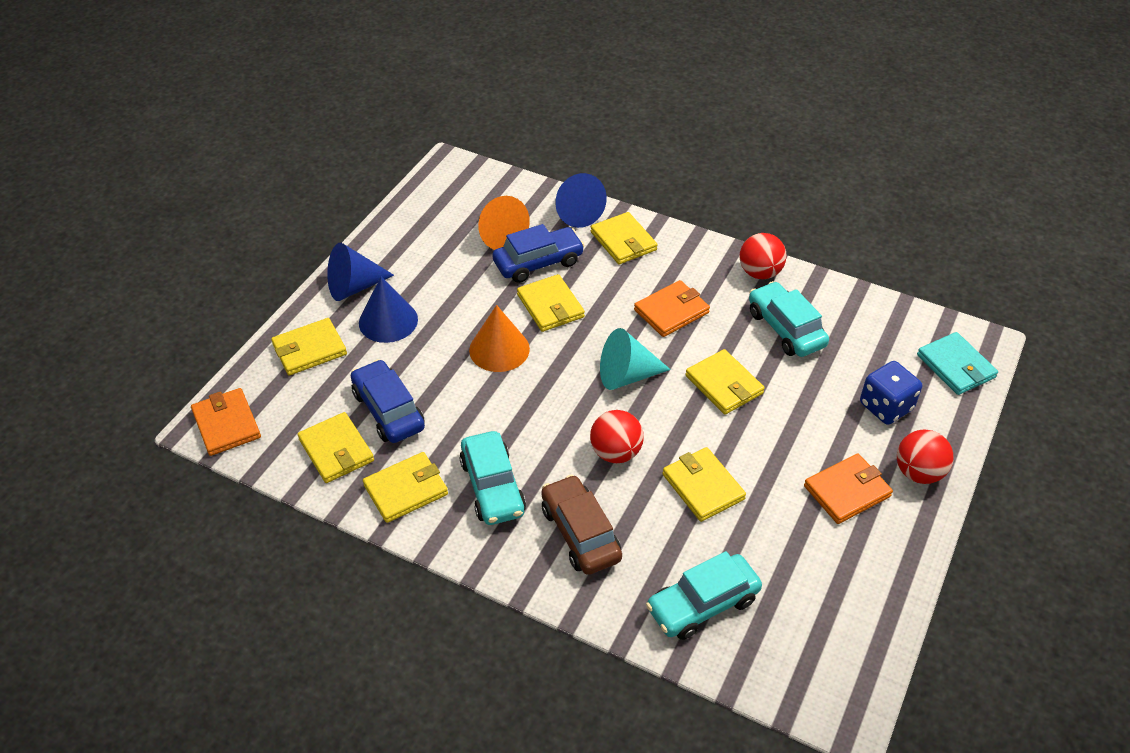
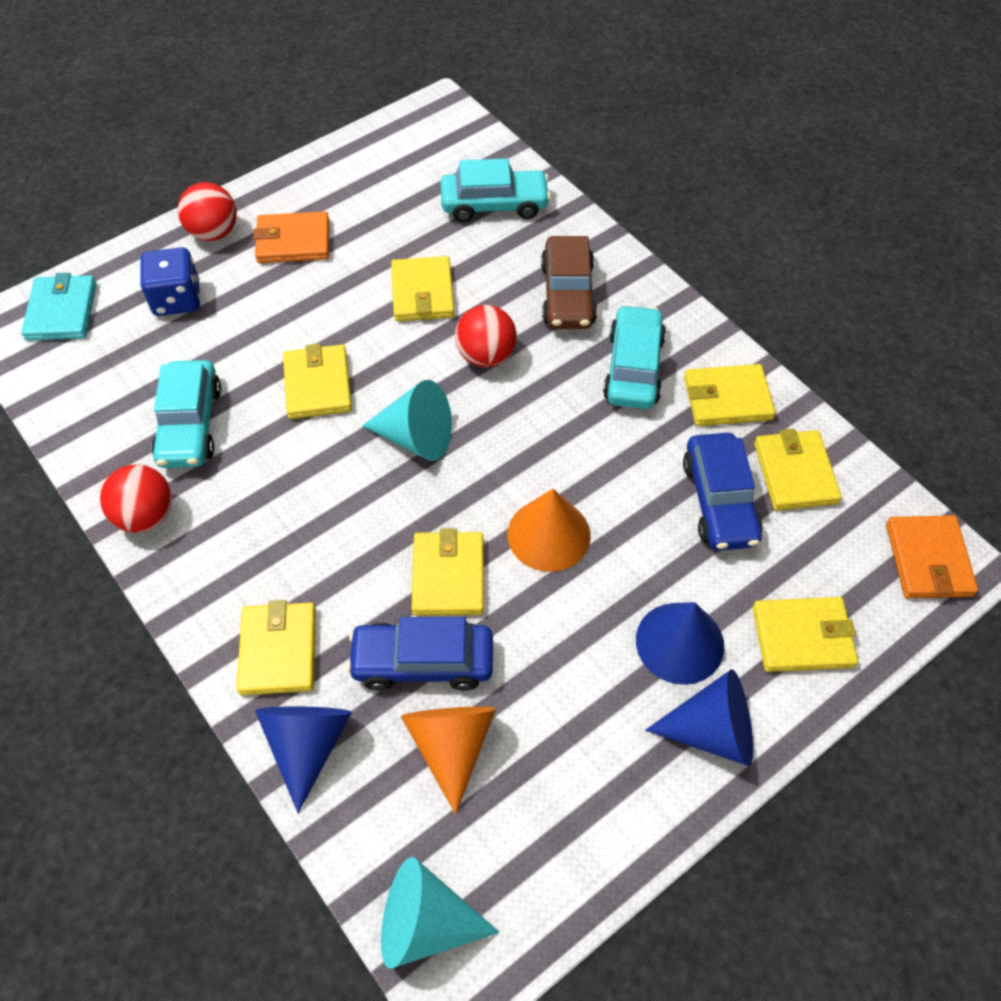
camera: 155 degrees left, 10 degrees up
(473, 176) = (426, 922): none -> turquoise cone
(671, 311) = (302, 503): orange wallet -> none

